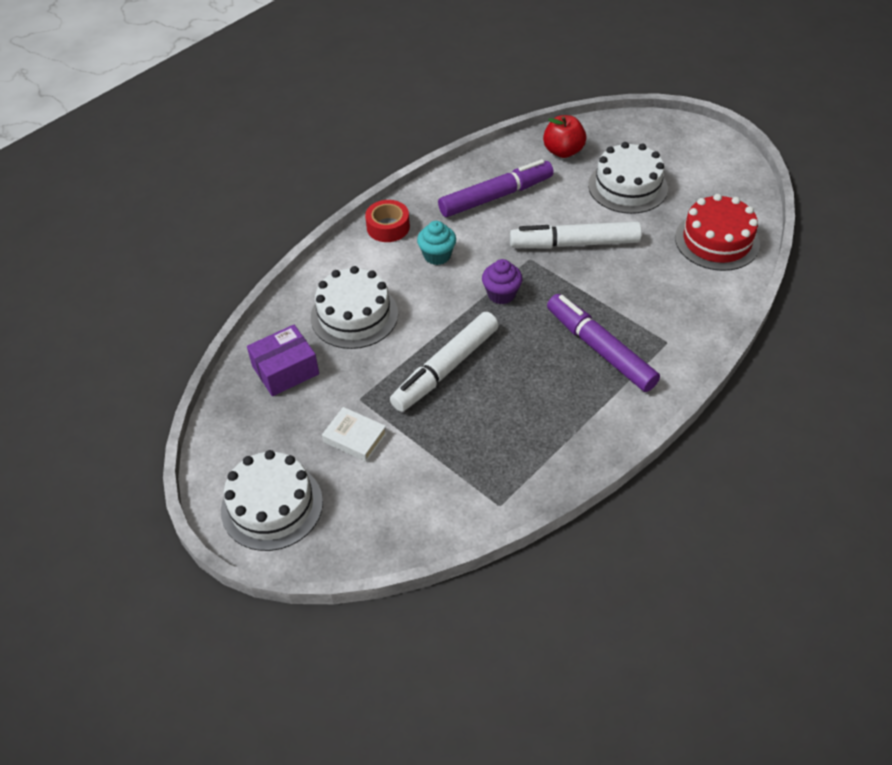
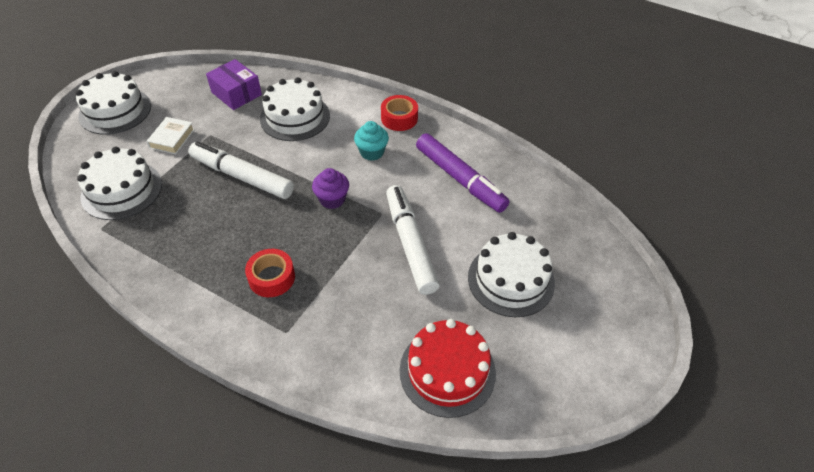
camera: 75 degrees right, 0 degrees up
(438, 487) = (122, 190): none -> white cake
(563, 151) = (546, 220): red apple -> none
(600, 349) = (271, 278): purple marker -> red tape

